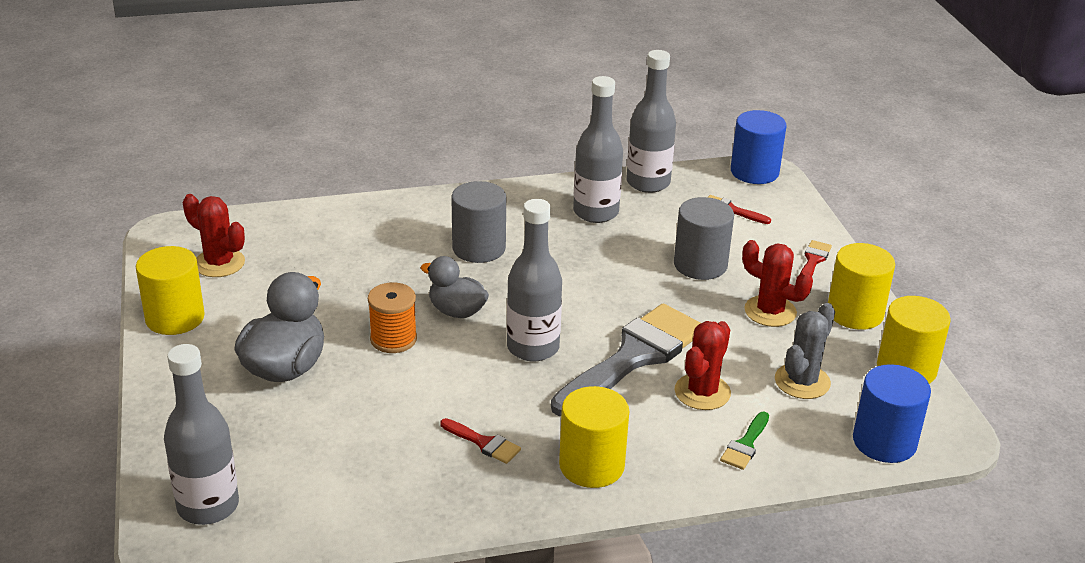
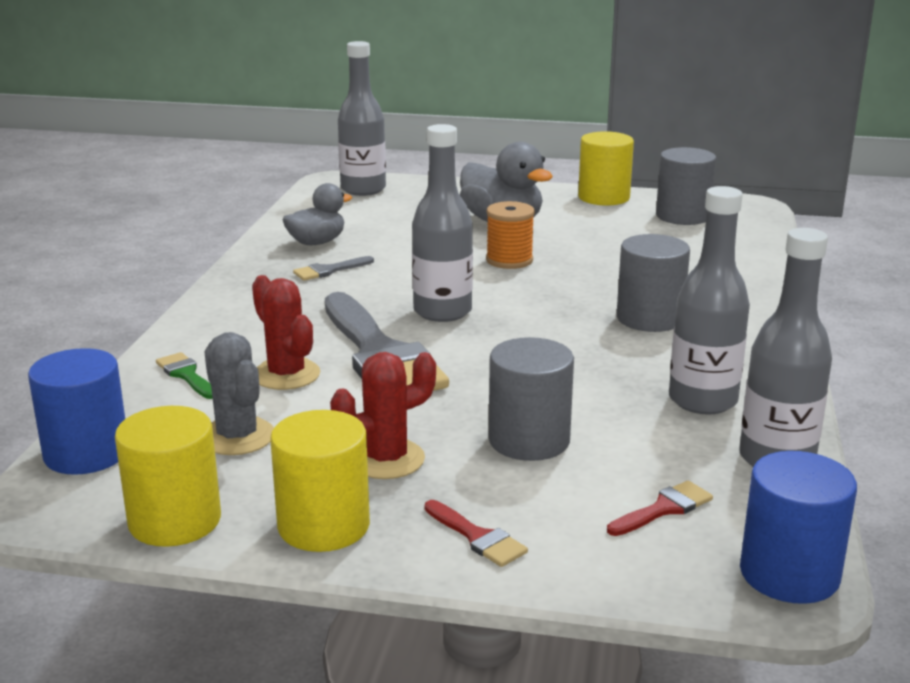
camera: 115 degrees right, 10 degrees down
(219, 263) = (682, 216): red cactus -> grey cylinder
(457, 311) = (533, 290): grey duck -> grey duck (317, 242)
(484, 443) = (329, 270): red brush -> grey brush
(591, 466) = (250, 303): yellow cylinder -> none

